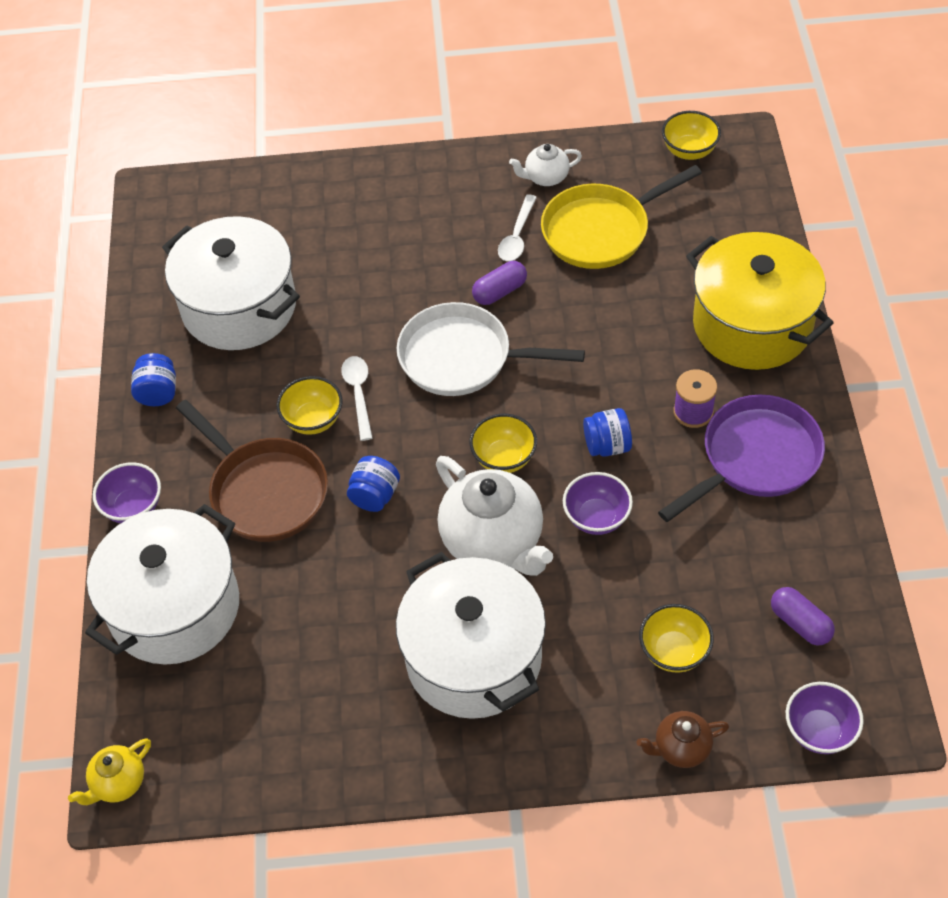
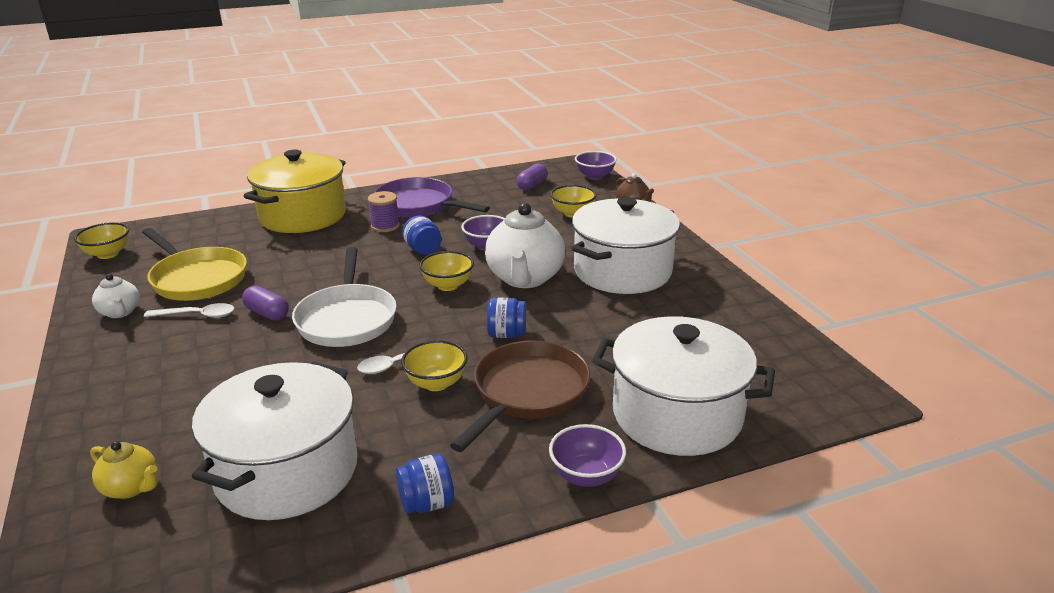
camera: 110 degrees left, 25 degrees down
(118, 783) = (851, 401): yellow teapot -> yellow teapot (131, 487)
(493, 541) = (525, 278): white teapot -> white teapot turned 150 degrees clockwise

